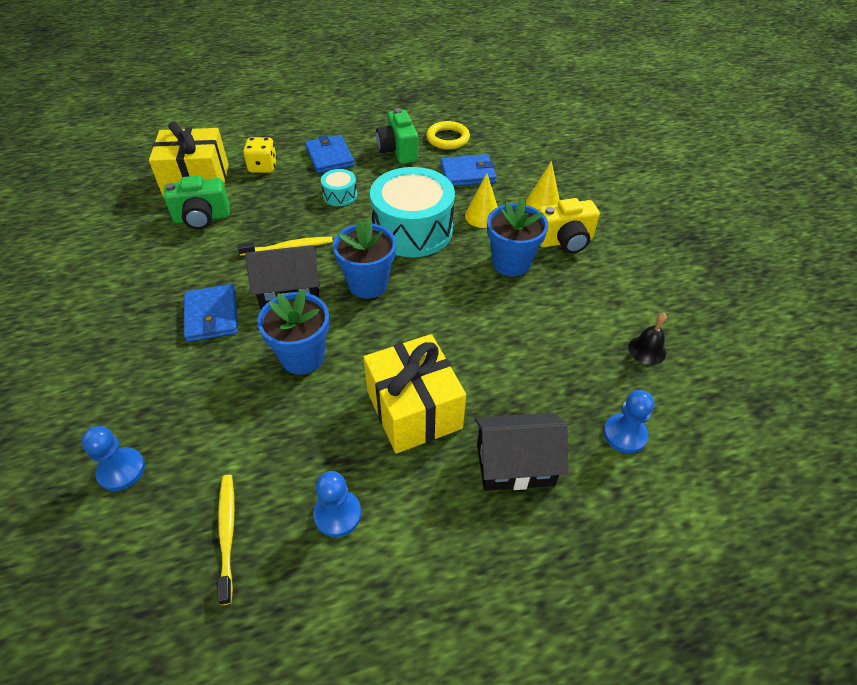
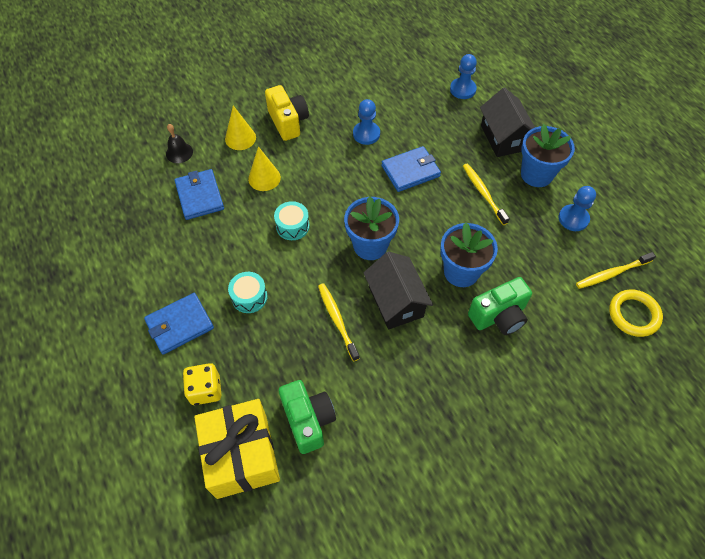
camera: 100 degrees left, 10 degrees up
(121, 470) = (600, 358): blue pawn -> blue pawn (366, 134)
(211, 316) = (439, 355): blue wallet -> blue wallet (410, 171)
(398, 151) = (163, 261): green camera -> green camera (498, 316)
(412, 230) = (292, 226): turquoise drum -> turquoise drum, size x0.45
(414, 410) = (483, 193): yellow gift -> yellow toothbrush
(448, 138) = (137, 220): yellow ring -> yellow ring (633, 315)
(511, 263) = (322, 153): blue flower pot -> blue flower pot (536, 174)
(647, 350) = (391, 78): black bell -> black bell (179, 152)

